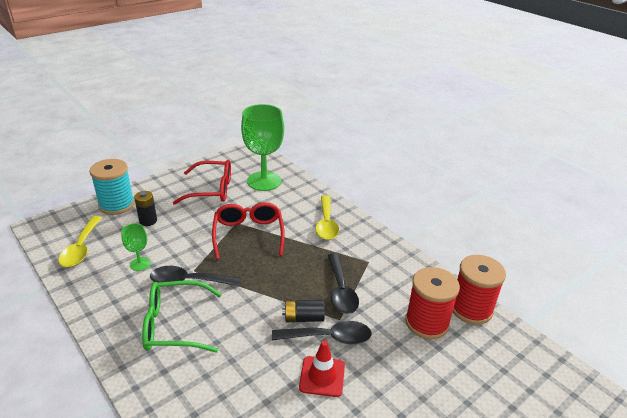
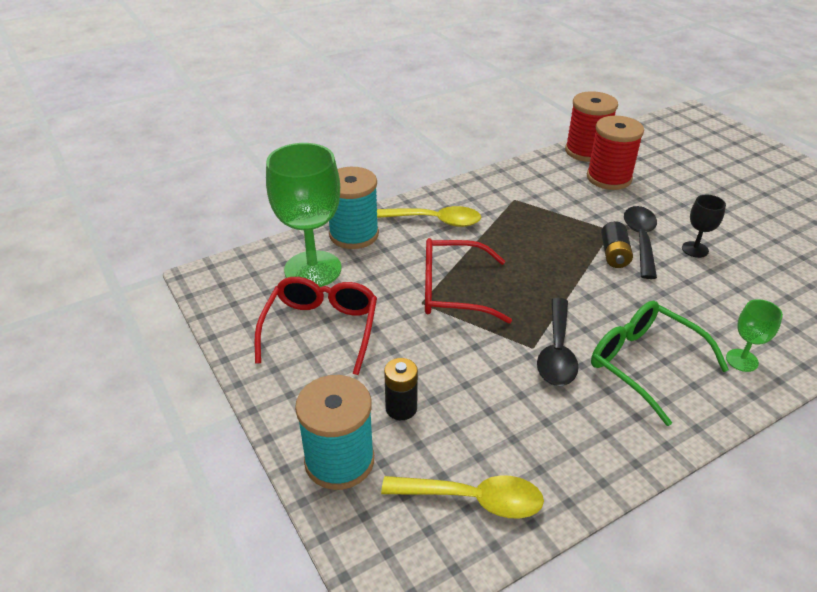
camera: 80 degrees left, 5 degrees up
(140, 264) = (519, 410): green goblet -> green goblet (742, 360)
(174, 325) = (643, 363): green glasses -> green glasses turned 135 degrees clockwise
(302, 192) = (354, 234): none -> turquoise spool
(322, 376) = (695, 249): red traffic cone -> black goblet
(341, 290) = (566, 224): black spoon -> none

